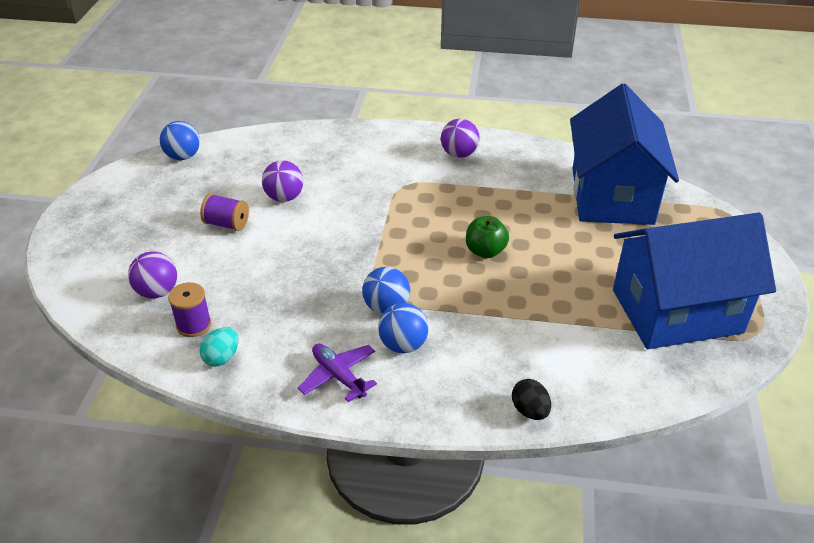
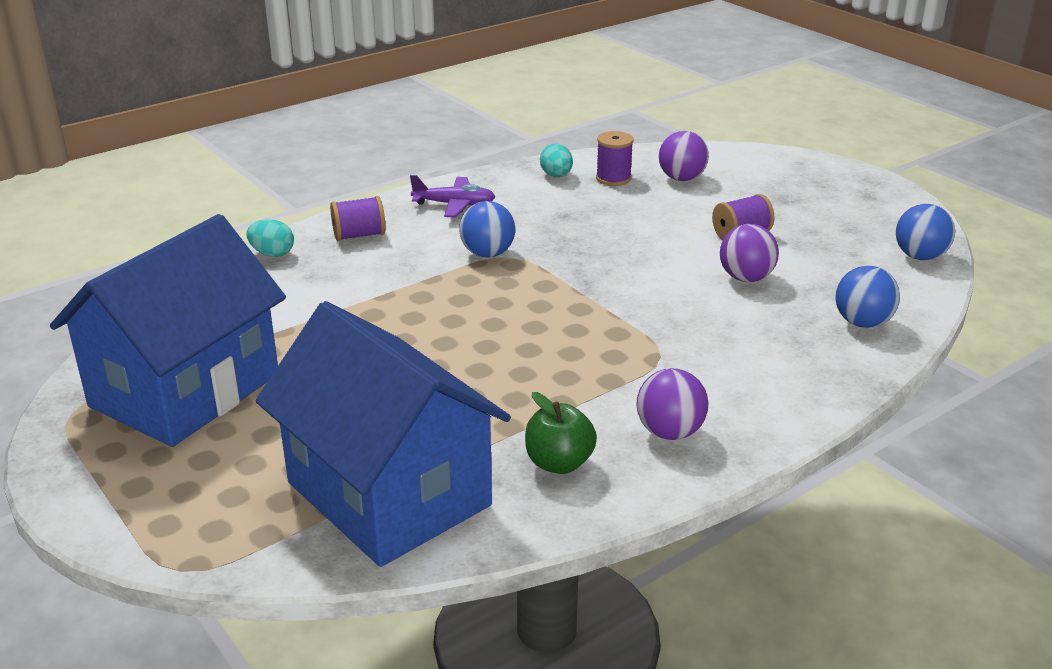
camera: 135 degrees right, 10 degrees down
(403, 345) = (433, 240): blue ball -> blue ball (862, 323)
(446, 388) = (359, 235): none -> purple spool
(485, 251) = (464, 340): green apple -> green apple (559, 463)
(530, 411) = (272, 254): black egg -> turquoise egg

